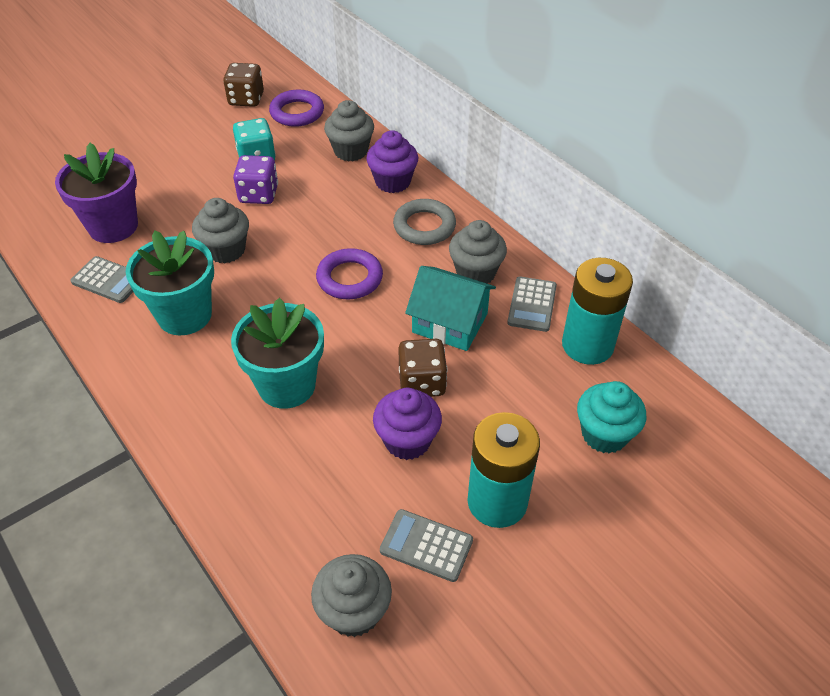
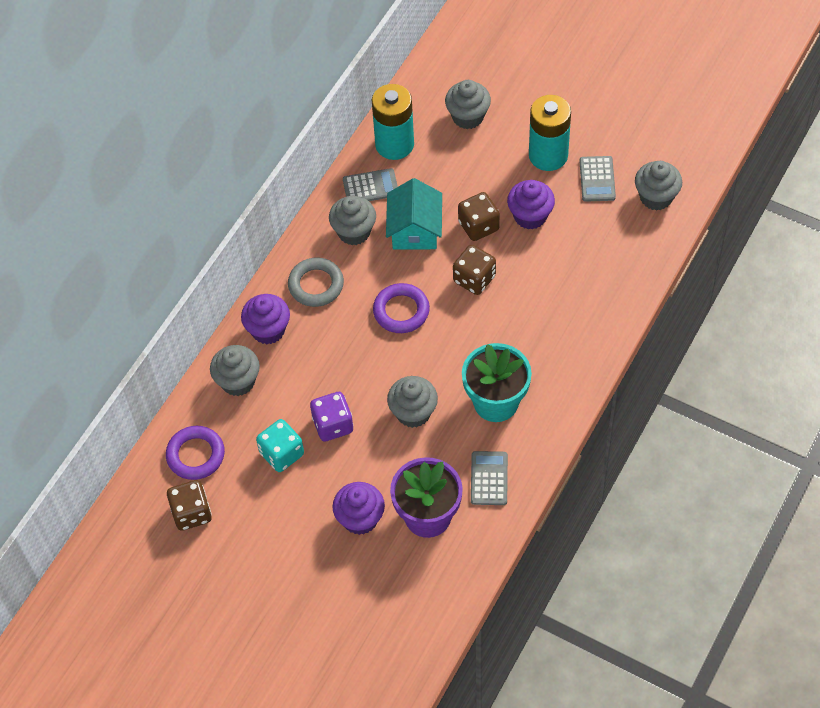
camera: 110 degrees left, 10 degrees up
(152, 185) = (360, 519): none -> purple cupcake
(287, 385) = (524, 303): turquoise flower pot -> none
(349, 352) = (474, 279): none -> brown dice
(604, 434) = (468, 117): turquoise cupcake -> grey cupcake

